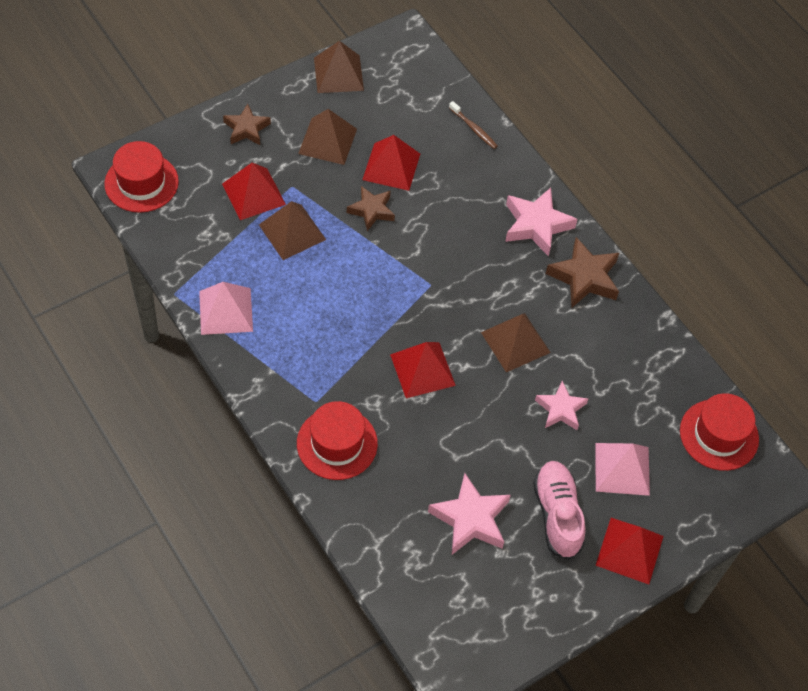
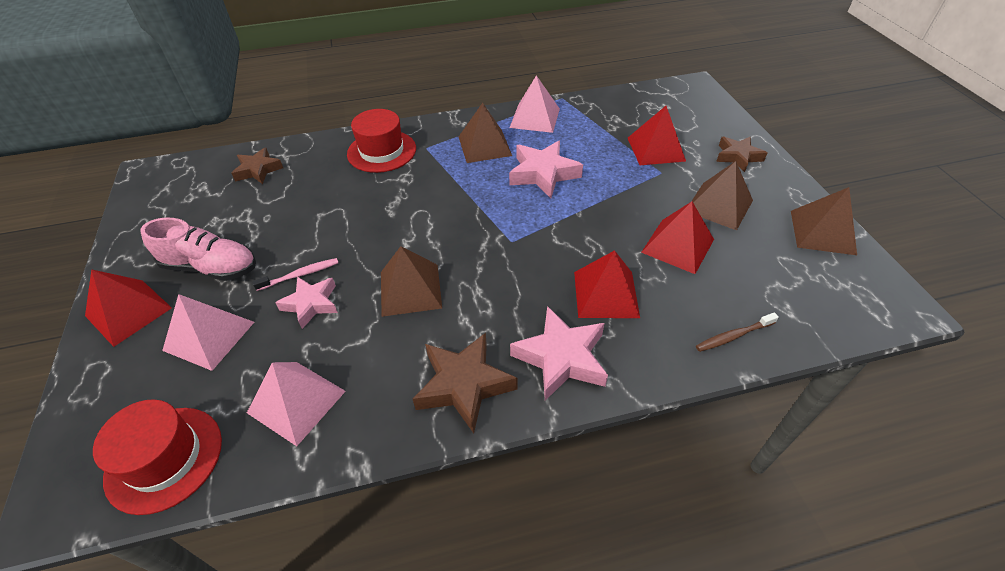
camera: 115 degrees right, 10 degrees down
(141, 183) = (678, 96): red hat -> none
(292, 232) = (606, 163): brown pyramid -> brown pyramid (485, 146)
(371, 210) = (619, 218): brown star -> brown star (258, 170)
(422, 370) = (418, 213): red pyramid -> red pyramid (605, 294)
(470, 519) = (258, 209): pink star -> pink star (543, 174)
(535, 434) = (300, 275): none -> pink toothbrush
(644, 376) = (296, 401): none -> pink pyramid

